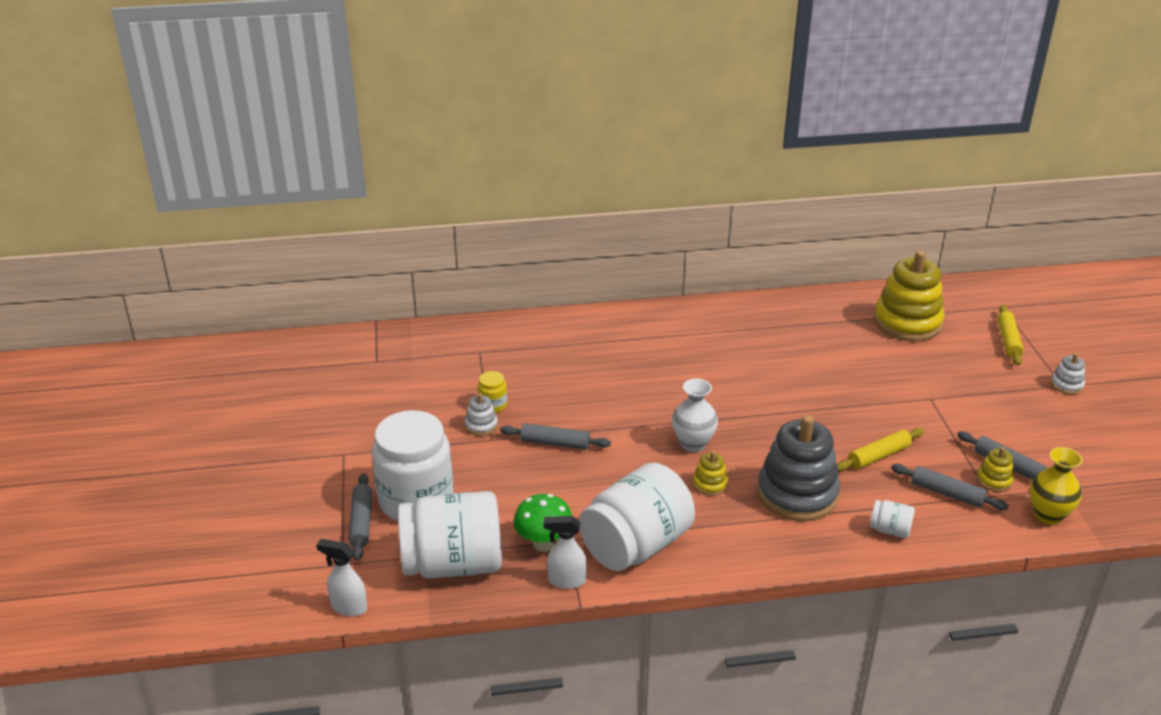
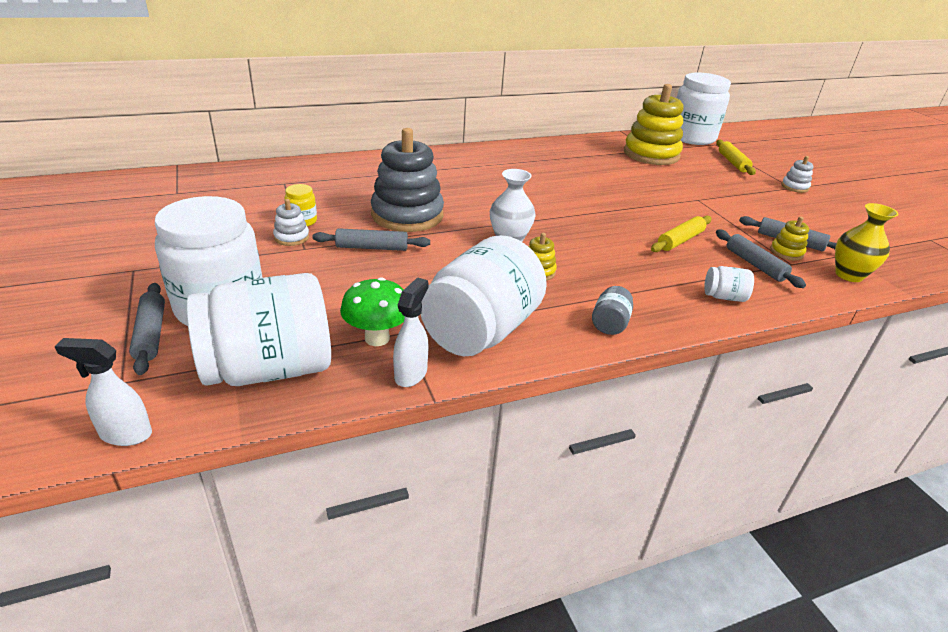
camera: 15 degrees left, 0 degrees up
(566, 581) = (411, 374): white spray bottle -> white spray bottle turned 120 degrees clockwise
(759, 549) = (609, 324): none -> grey jar
(797, 494) = (623, 274): grey stacking toy -> grey stacking toy (407, 215)
(946, 493) = (754, 264): grey rolling pin -> grey rolling pin turned 45 degrees clockwise
(976, 294) = (691, 137): none -> white jar

